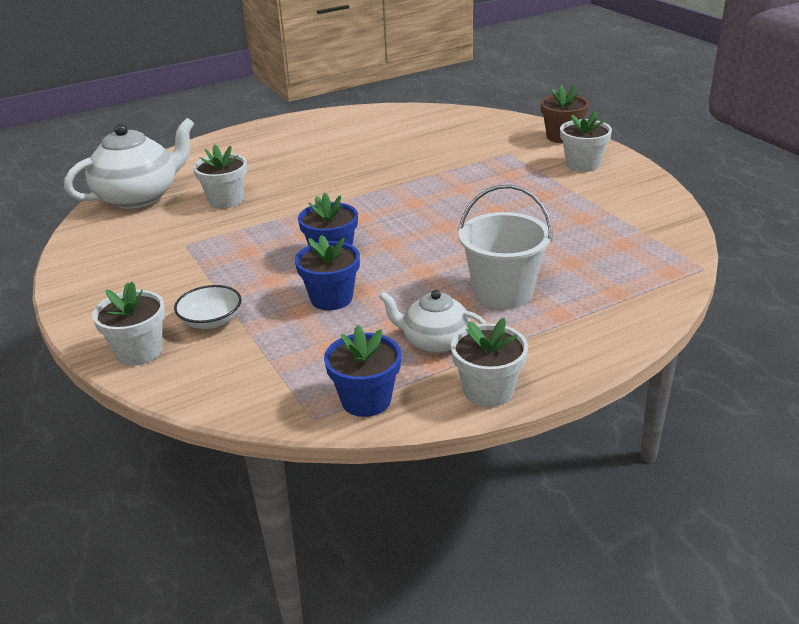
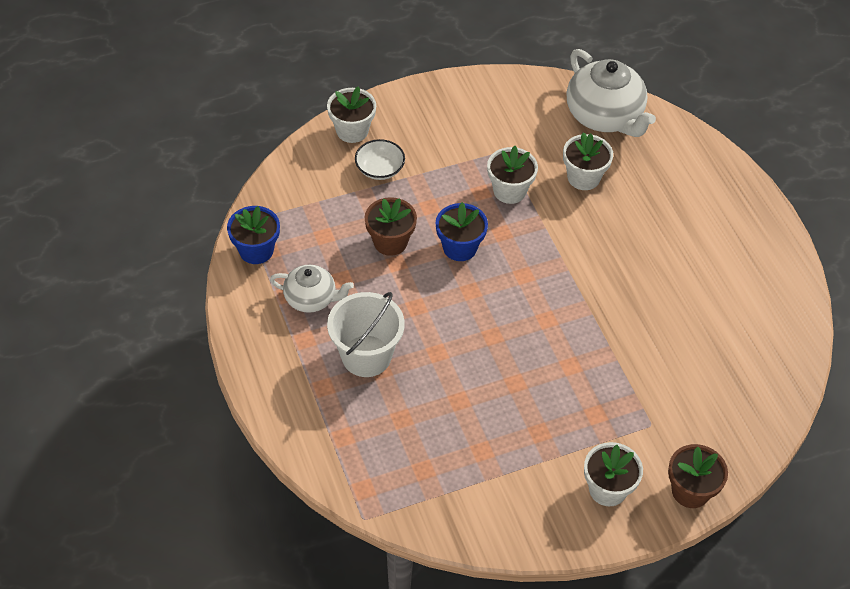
camera: 95 degrees right, 20 degrees up
(331, 298) = (390, 242): blue flower pot -> brown flower pot
(434, 342) = (311, 299): white teapot -> white teapot turned 75 degrees clockwise
(488, 391) = (243, 320): white flower pot -> white flower pot (509, 191)

